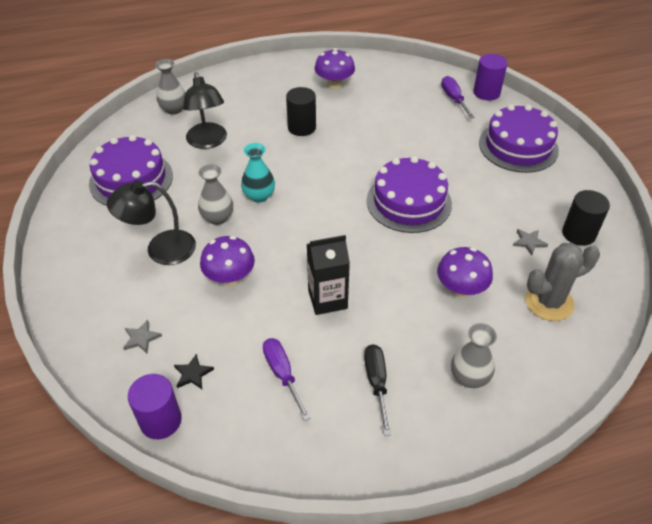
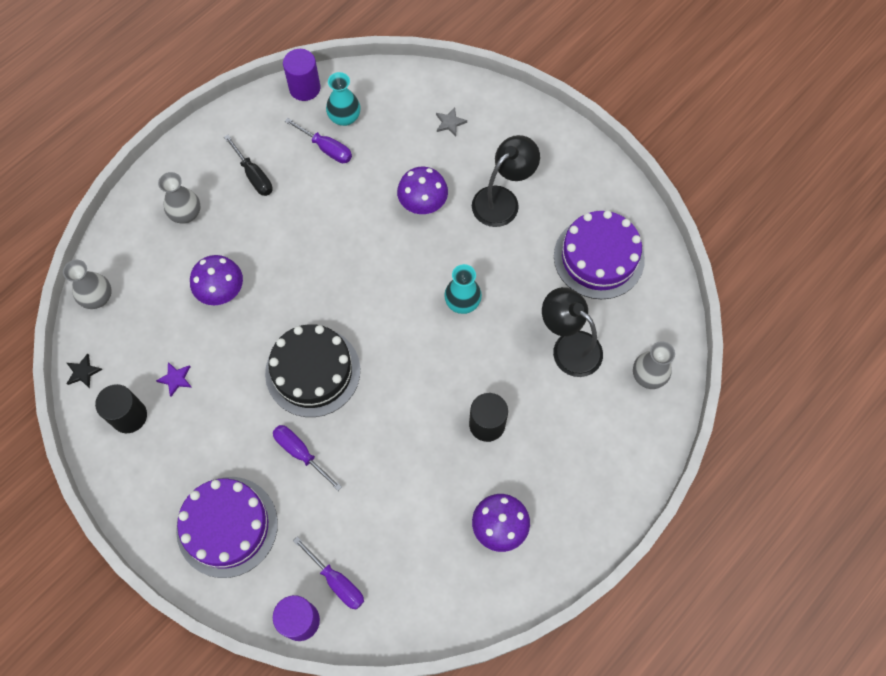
camera: 150 degrees right, 20 degrees up
(160, 420) = (388, 79): purple cylinder -> purple cylinder (304, 88)
(193, 374) = (391, 118): black star -> black star (83, 372)
(217, 218) = (481, 257): grey vase -> grey vase (98, 297)
(240, 399) = (344, 117): none -> turquoise vase
(327, 299) = (330, 225): black carton -> none
(409, 202) = (313, 371): purple cake -> black cake
(445, 162) = (300, 453): none -> purple screwdriver
(529, 242) = (176, 379): grey star -> purple star
(549, 302) = (140, 316): grey cactus -> none

